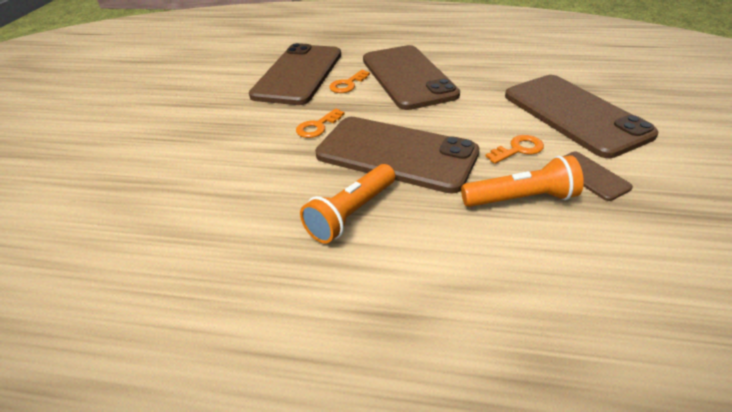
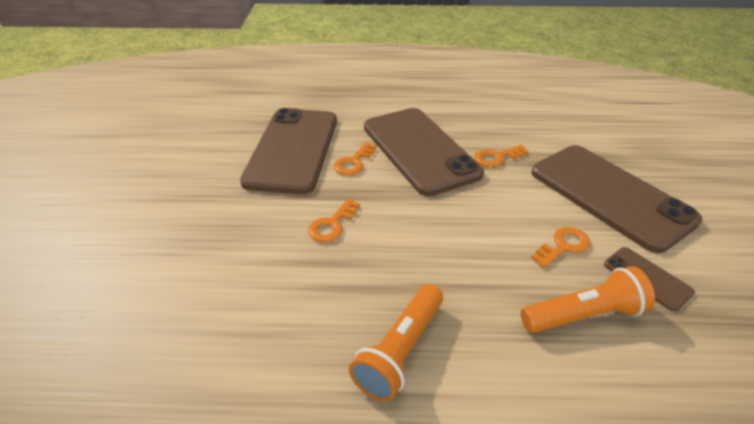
camera: 10 degrees left, 0 degrees up
(396, 154) = (432, 260): brown phone -> none
(476, 84) = (496, 157): none -> orange key

